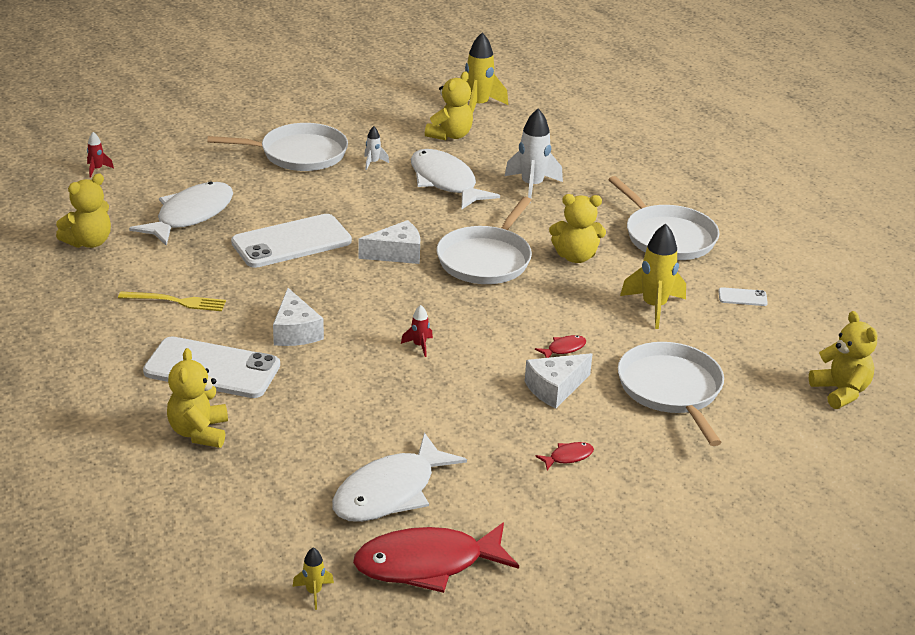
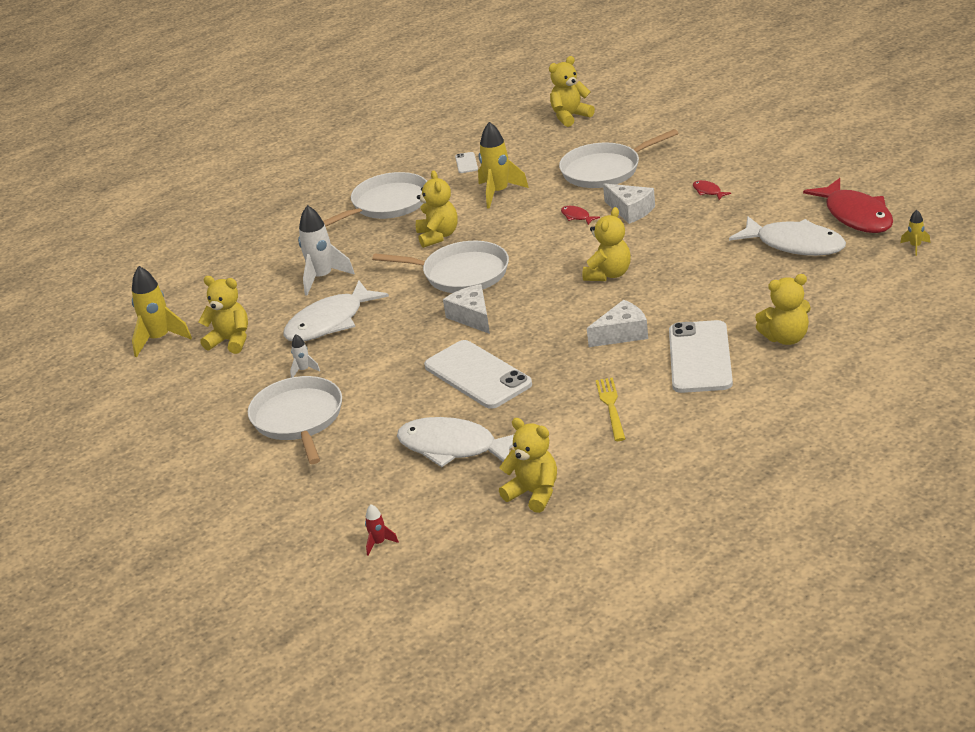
camera: 95 degrees left, 0 degrees up
(419, 346) = (608, 274): red rocket -> yellow teddy bear

